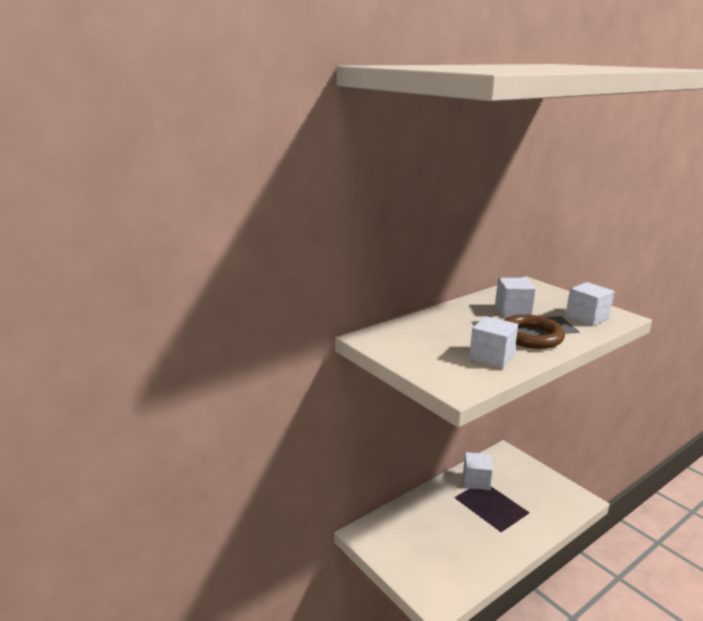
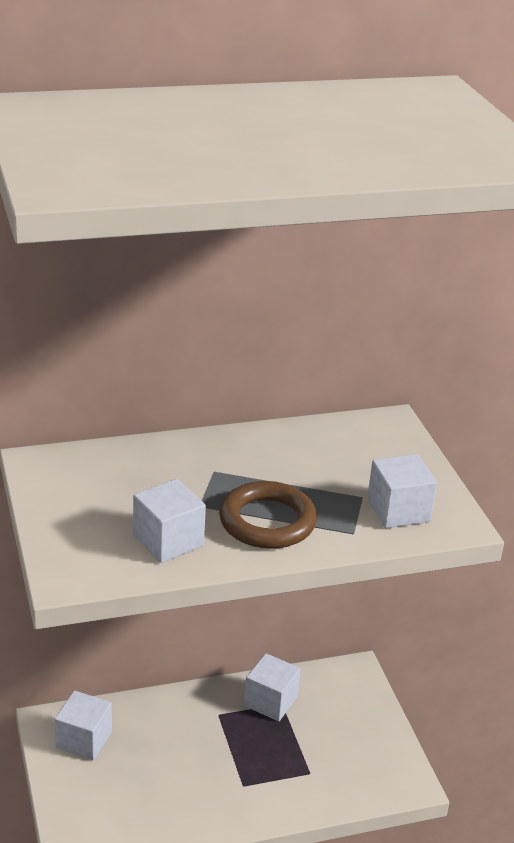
camera: 20 degrees right, 10 degrees up
(513, 310) = (299, 467): white cube -> white cube (84, 740)

